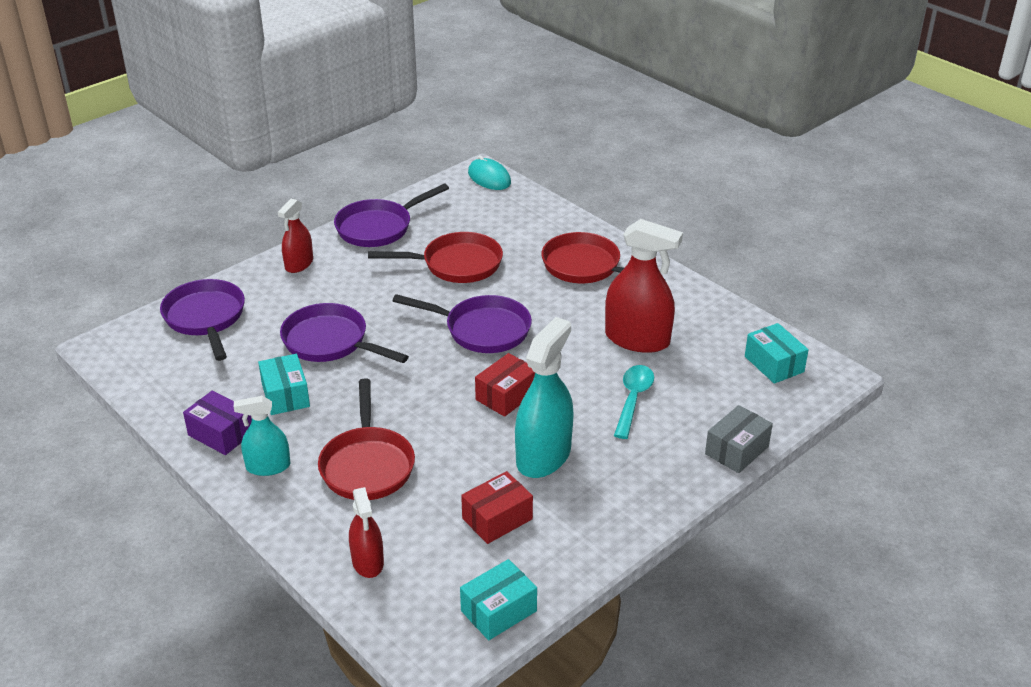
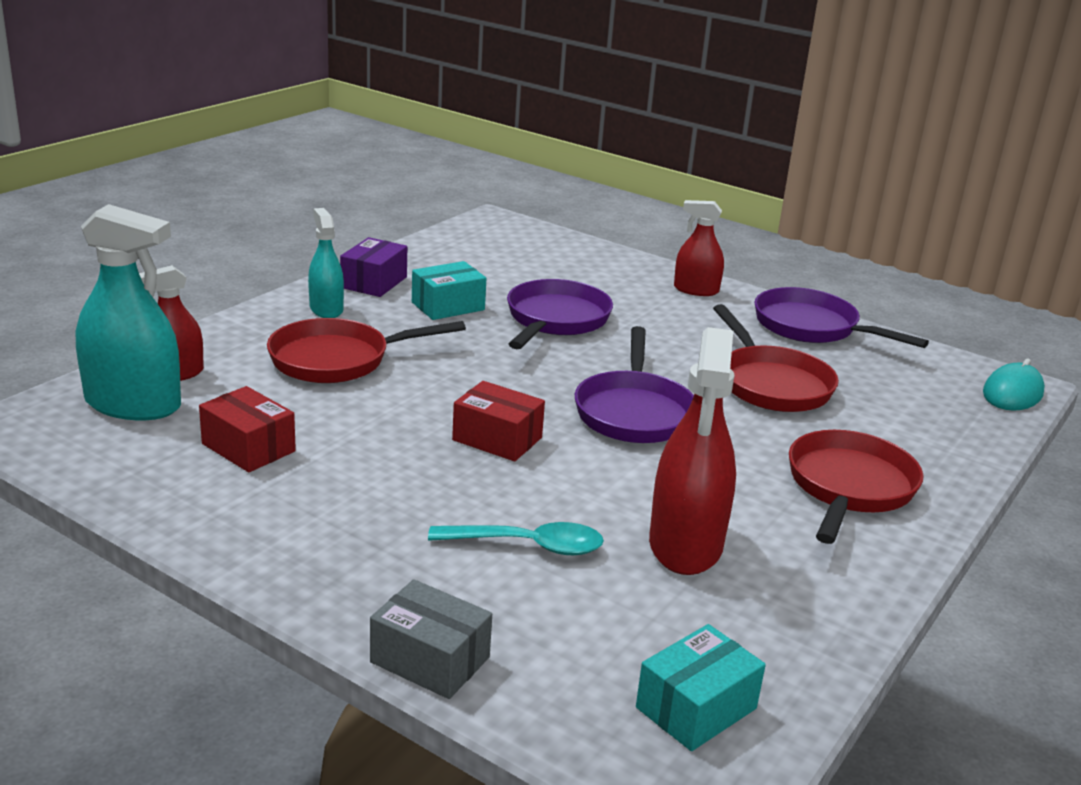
camera: 75 degrees right, 10 degrees down
(205, 318) = (563, 256): purple pan -> none
(498, 611) = (82, 459): turquoise box -> none
(543, 456) = (377, 474): turquoise spray bottle -> turquoise spray bottle (133, 404)

